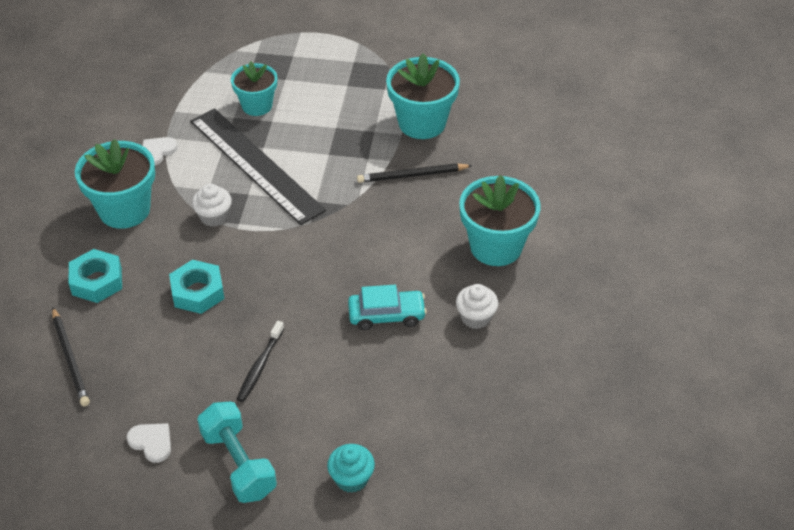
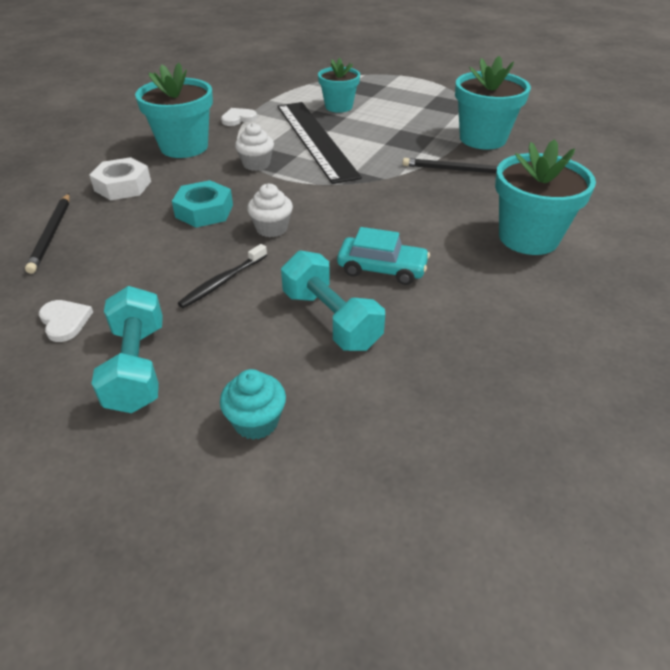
camera: 20 degrees right, 5 degrees down
(97, 281) = (123, 186): turquoise nut -> white nut
(366, 378) = (331, 320): none -> turquoise dumbbell
(475, 317) = (484, 293): white cupcake -> white cupcake (271, 228)

